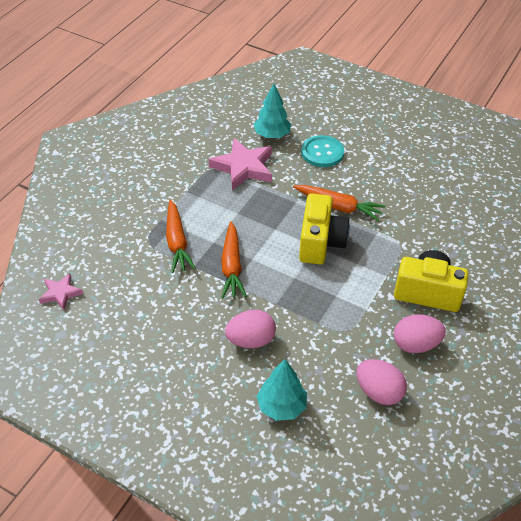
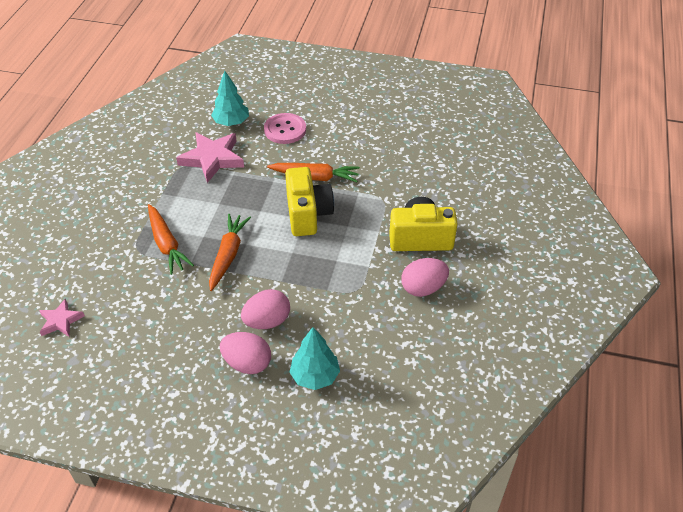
camera: 15 degrees left, 0 degrees up
(231, 266) = (228, 255): orange carrot -> orange carrot turned 150 degrees counterclockwise
(322, 152) = (285, 130): turquoise button -> pink button
(378, 392) = (402, 340): pink egg -> pink egg (247, 363)

